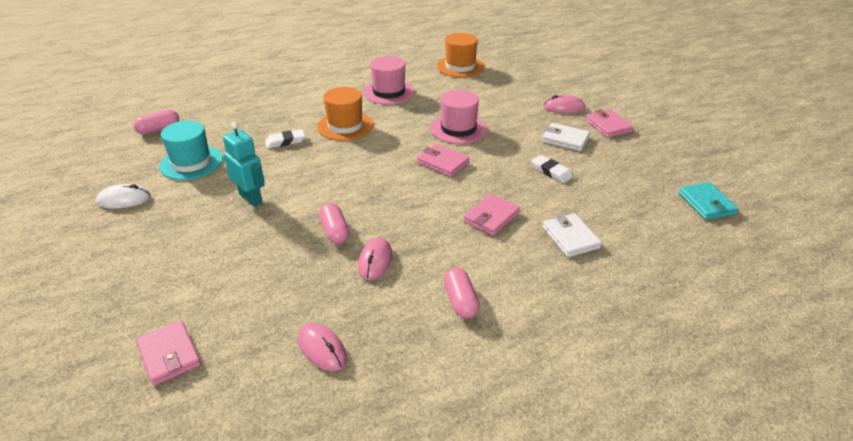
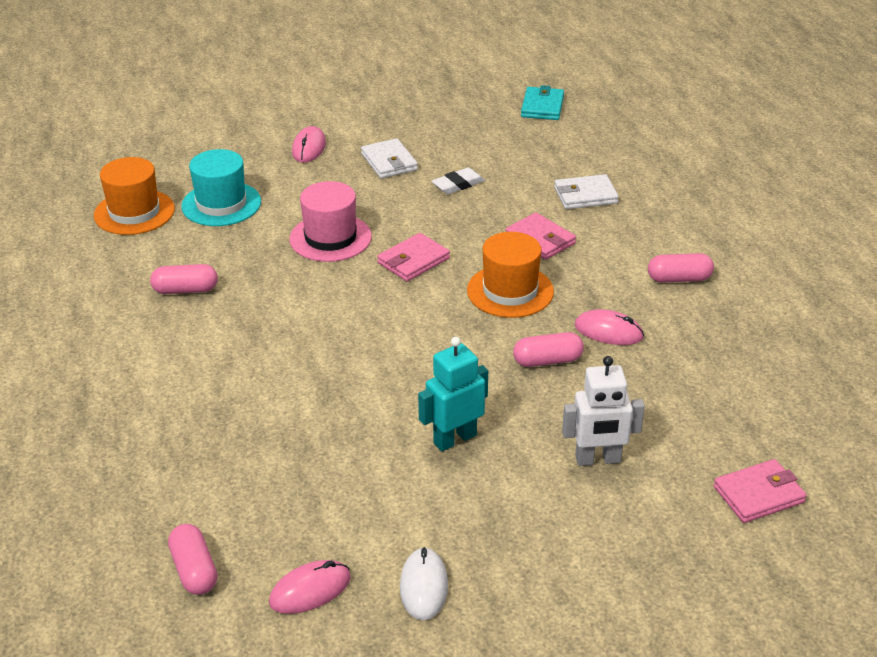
camera: 80 degrees left, 0 degrees up
(191, 163) = (332, 513): turquoise hat -> turquoise hat (221, 204)
(223, 263) = (598, 460): none -> white robot
(285, 141) = (302, 405): white eraser -> none
(322, 349) = (747, 376): pink mouse -> pink mouse (310, 590)
(345, 126) = (278, 341): orange hat -> orange hat (510, 291)
(389, 92) = (185, 290): pink hat -> pink capsule
(565, 139) = (389, 162): white wallet -> white wallet turned 60 degrees counterclockwise
(608, 126) = (368, 127): pink wallet -> none
(706, 203) = (542, 107): turquoise wallet -> turquoise wallet turned 75 degrees counterclockwise

